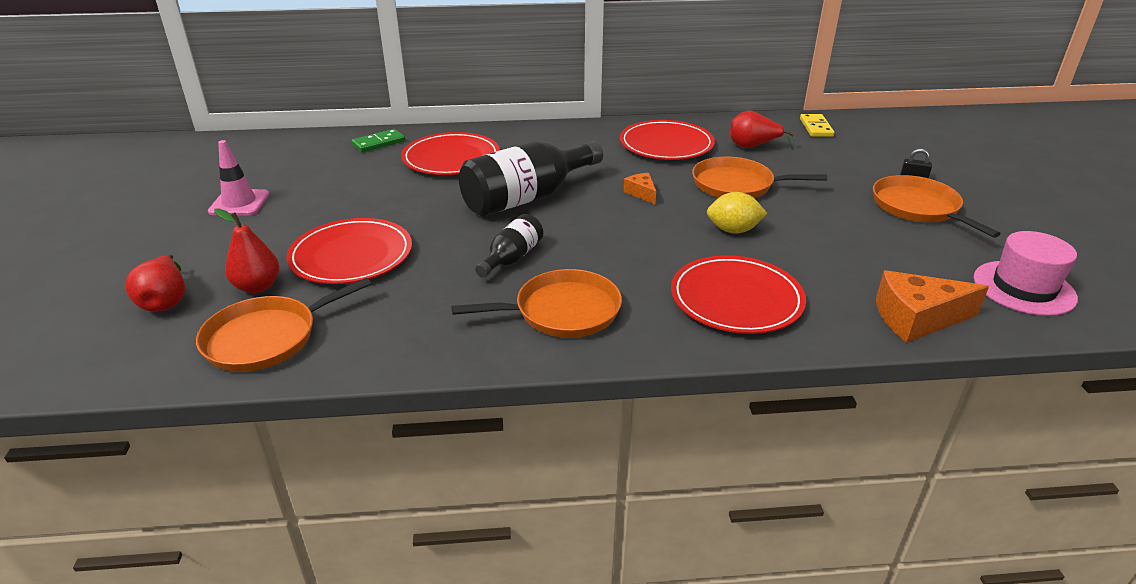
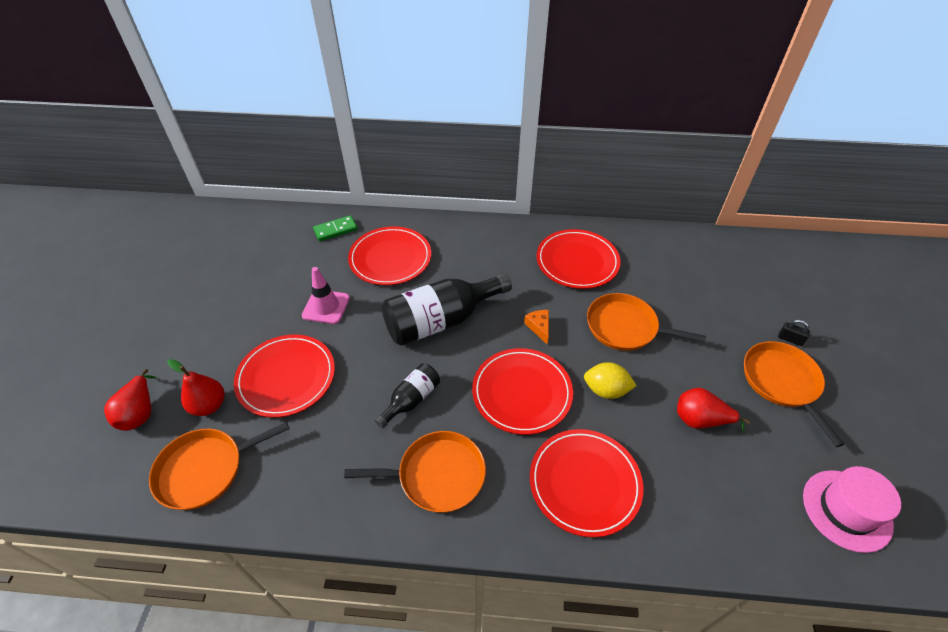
camera: 10 degrees right, 15 degrees up
(239, 203) = (213, 297): pink traffic cone -> pink traffic cone (326, 307)
(639, 241) = (522, 392): none -> red plate
(752, 147) = (654, 274): red pear -> red pear (700, 420)
(816, 127) = (719, 253): yellow domino -> none
(916, 318) = (735, 535): orange cheese -> none

